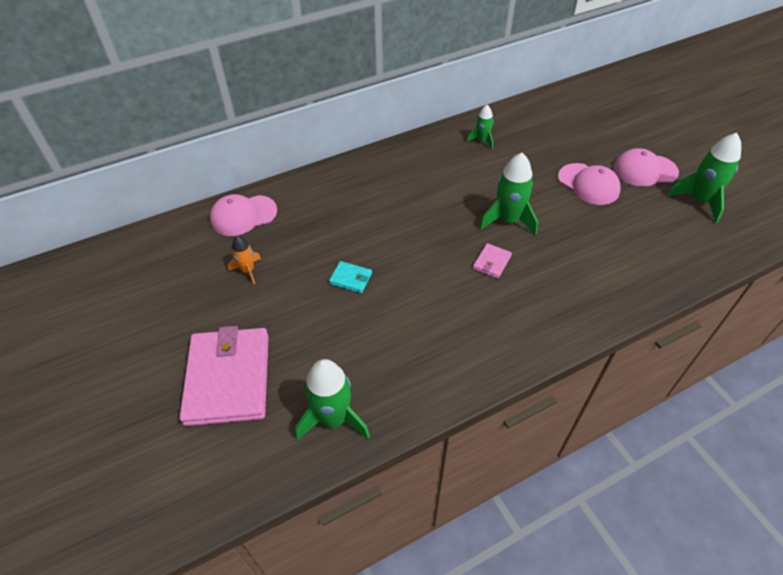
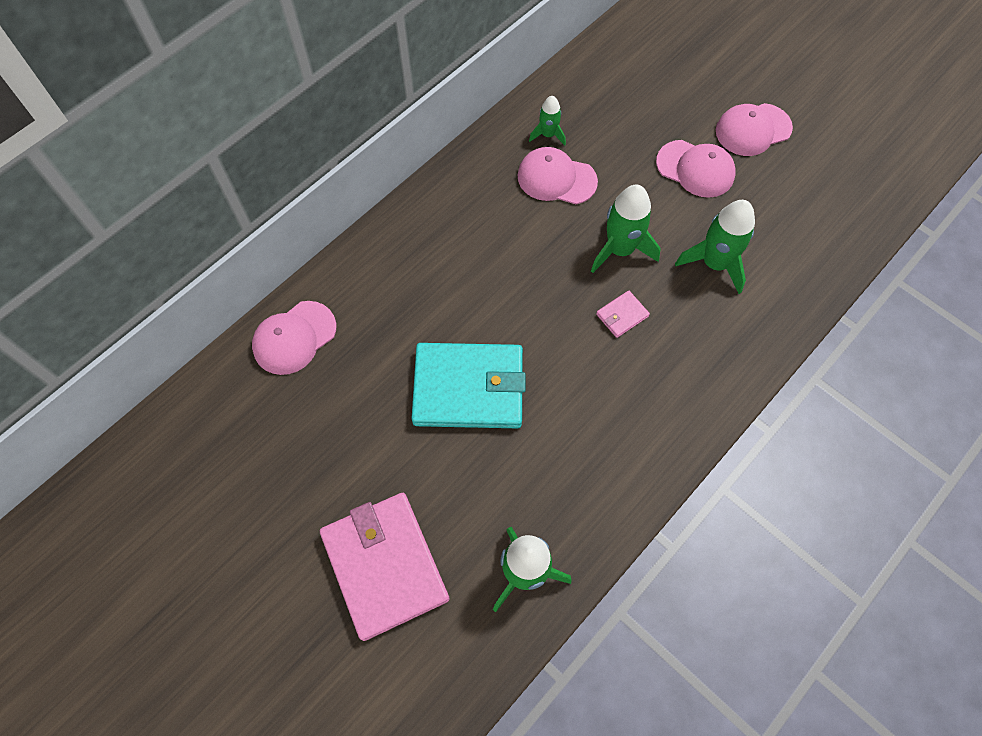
camera: 20 degrees left, 15 degrees up
(248, 270) = (339, 416): orange rocket -> none
(351, 278) = (468, 388): turquoise wallet -> turquoise wallet, size x2.43
(477, 167) = (556, 179): none -> pink cap
(492, 262) = (622, 315): pink wallet -> pink wallet turned 45 degrees clockwise
(699, 201) = (824, 159): green rocket -> green rocket (714, 263)

